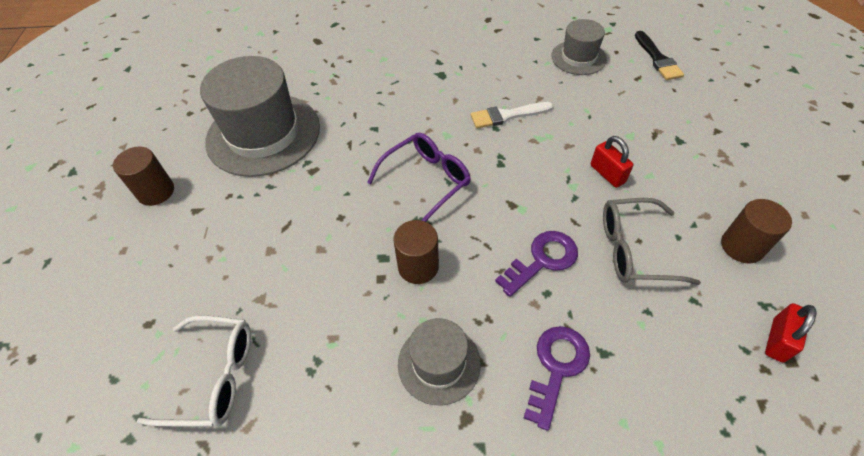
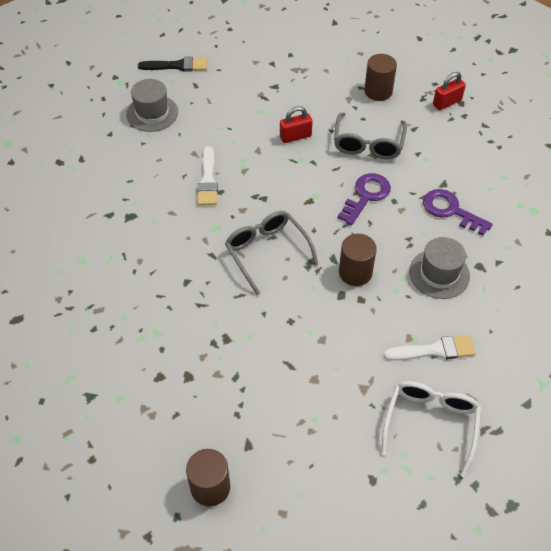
camera: 80 degrees left, 0 degrees up
(263, 134) = (158, 380): grey hat -> none
(317, 370) = (434, 350): none -> white brush
(426, 181) = (267, 252): purple glasses -> grey glasses
(542, 260) = (366, 196): purple key -> purple key turned 60 degrees clockwise
(778, 340) = (447, 102): red padlock -> red padlock turned 75 degrees counterclockwise

